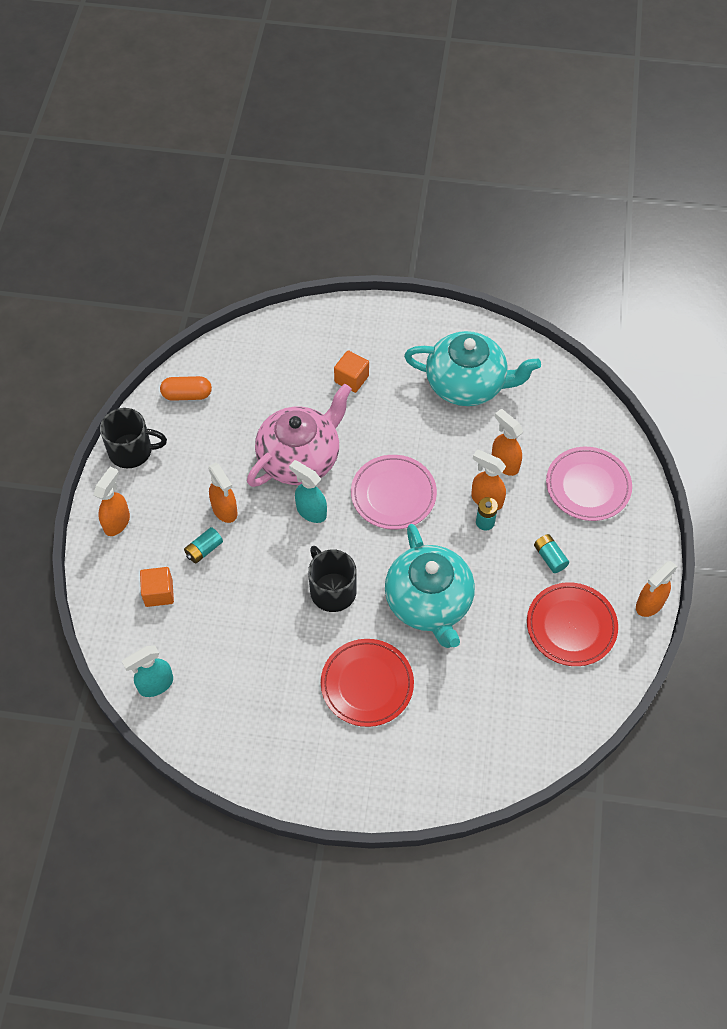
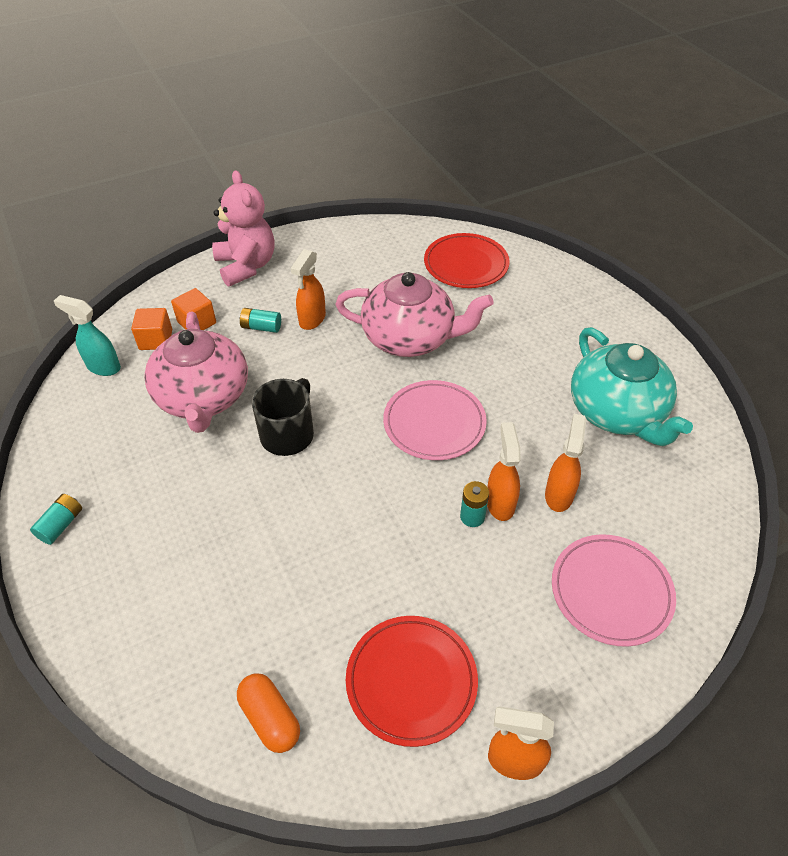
camera: 55 degrees right, 10 degrees down
(117, 522) = (246, 266): orange spray bottle -> pink teddy bear
(132, 451) = (320, 240): black mug -> none
(187, 395) = (403, 242): orange capsule -> orange capsule (270, 718)
(250, 628) = (203, 398): none -> pink teapot
(311, 511) = (361, 374): turquoise spray bottle -> none
(351, 379) = (527, 328): orange cube -> orange cube (156, 340)
(367, 684) = (200, 519): red plate -> red plate (466, 264)
(429, 602) = (334, 520): turquoise teapot -> none
(550, 557) = (483, 605): turquoise battery -> turquoise battery (61, 525)

